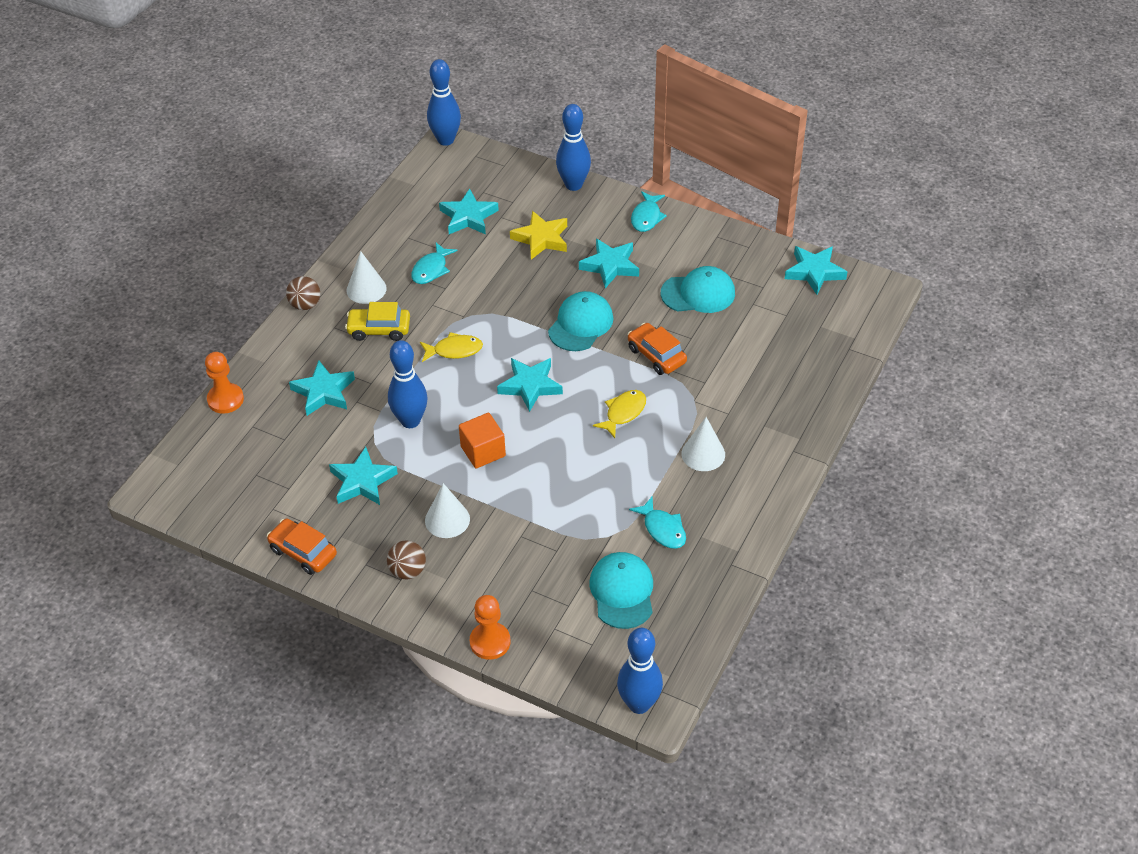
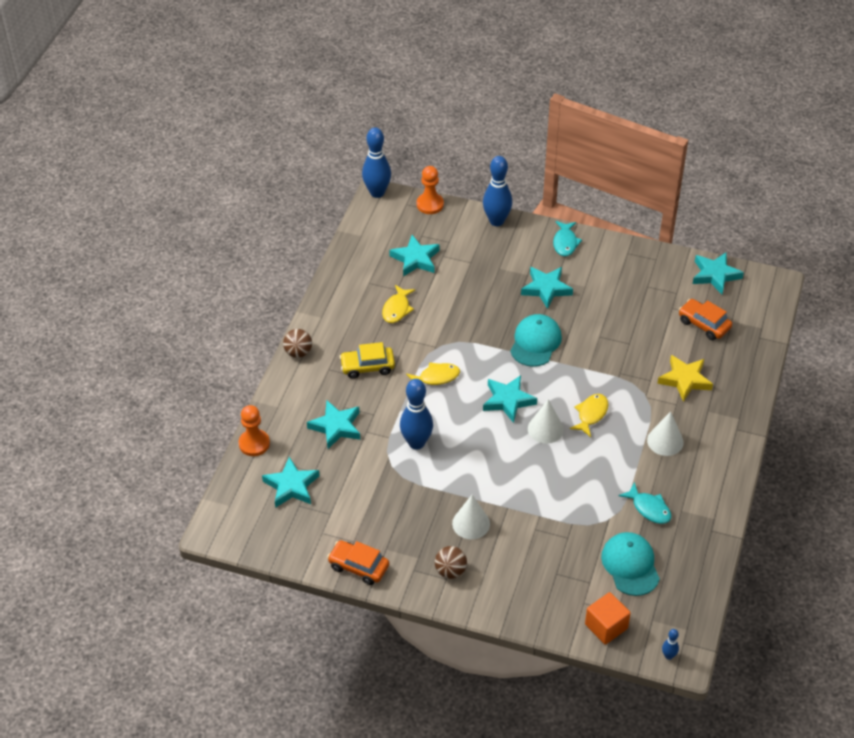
camera: 10 degrees left, 0 degrees up
(362, 481) = (391, 500): turquoise star -> turquoise star (291, 486)
(366, 289) = (346, 332): white cone -> white cone (545, 429)
(431, 269) = (397, 309): turquoise fish -> yellow fish
(483, 451) = (484, 461): orange cube -> orange cube (606, 626)
(490, 642) = (534, 621): orange pawn -> orange pawn (430, 204)
(541, 239) = (482, 271): yellow star -> yellow star (685, 380)
(639, 704) = (668, 656): blue bowling pin -> blue bowling pin, size x0.46
(656, 355) = (605, 362): orange car -> orange car (704, 324)
(698, 293) = (625, 304): turquoise cap -> none

